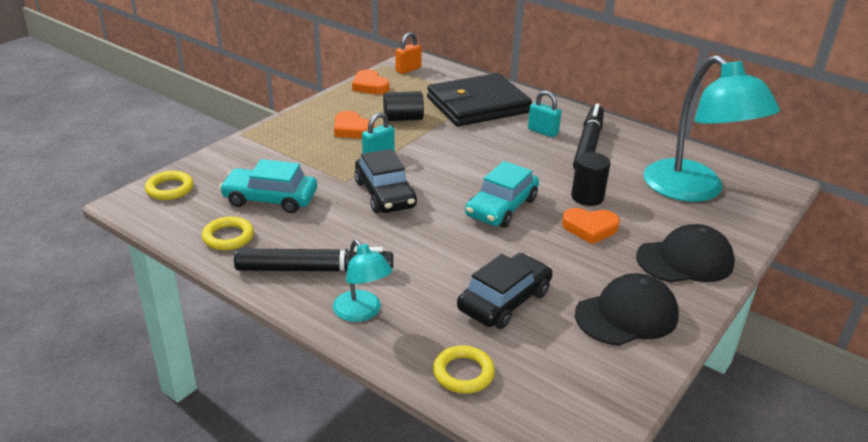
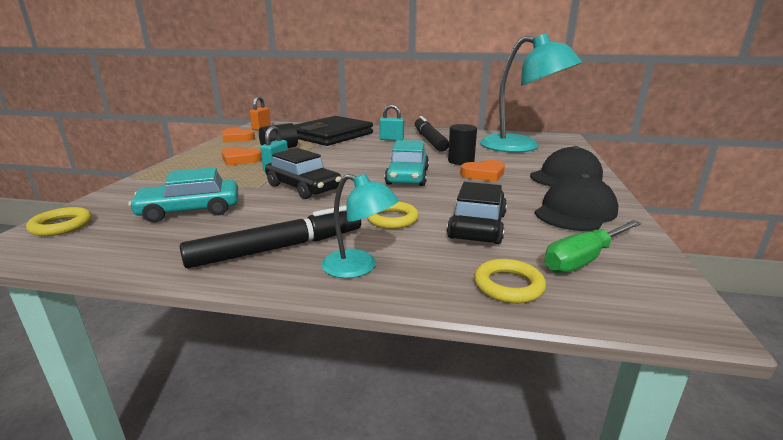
camera: 25 degrees left, 10 degrees down
(228, 237) = (158, 246): yellow ring -> yellow ring (392, 219)
(560, 372) = (584, 259): none -> green screwdriver

